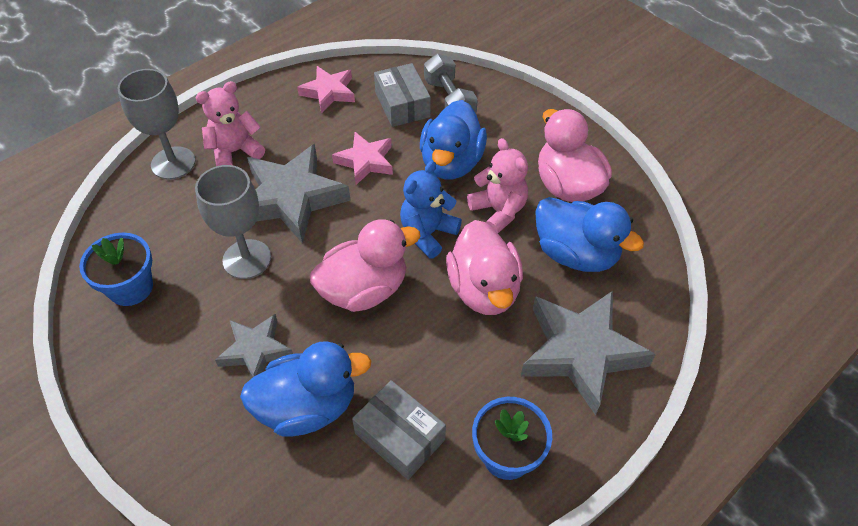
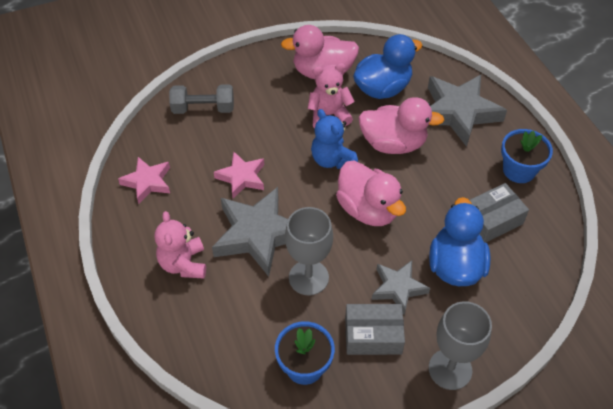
camera: 70 degrees left, 0 degrees up
(173, 163) = (172, 314): grey goblet -> grey goblet (450, 369)
(364, 290) = (368, 209): pink duck -> pink duck turned 150 degrees clockwise
(402, 105) = (191, 138): grey box -> grey box (373, 335)
(451, 163) = (270, 127): blue duck -> none

